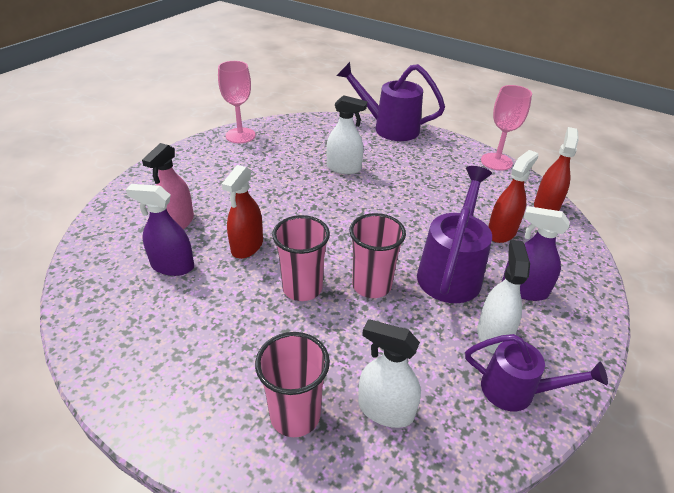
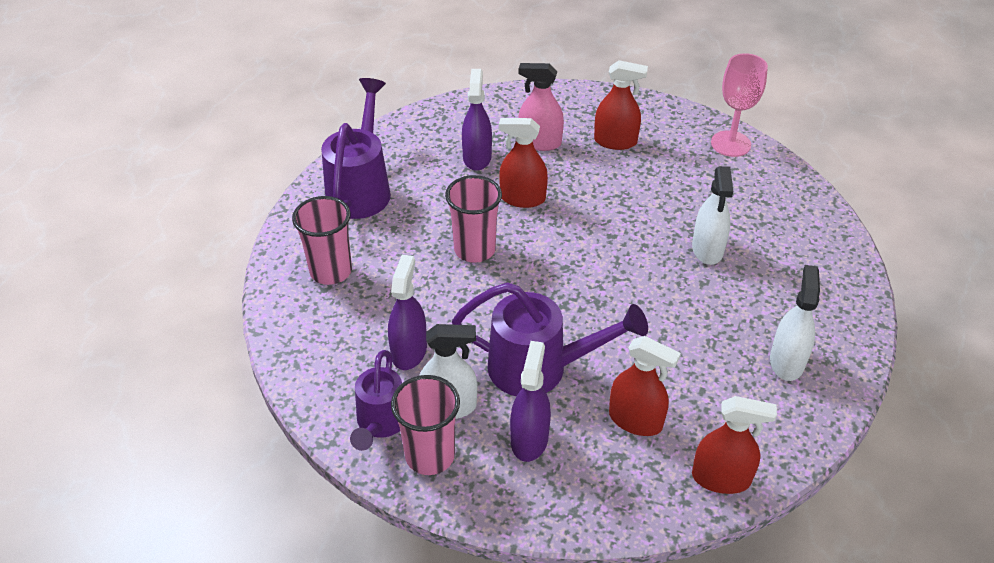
camera: 80 degrees right, 5 degrees up
(204, 183) = (615, 141): none -> red spray bottle
(371, 285) = (494, 301): pink cup -> pink cup (430, 455)
(385, 410) = (344, 327): white spray bottle -> white spray bottle (786, 361)
(389, 128) = (847, 284): purple watering can -> purple watering can (361, 188)
(425, 356) = (409, 351): none -> purple spray bottle
(496, 162) = (822, 420): pink goblet -> none

